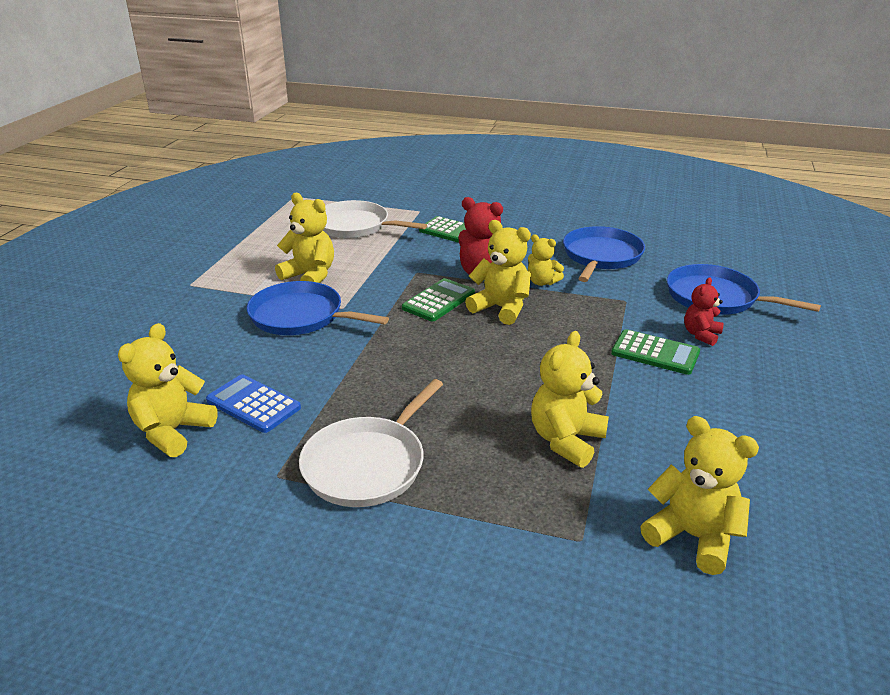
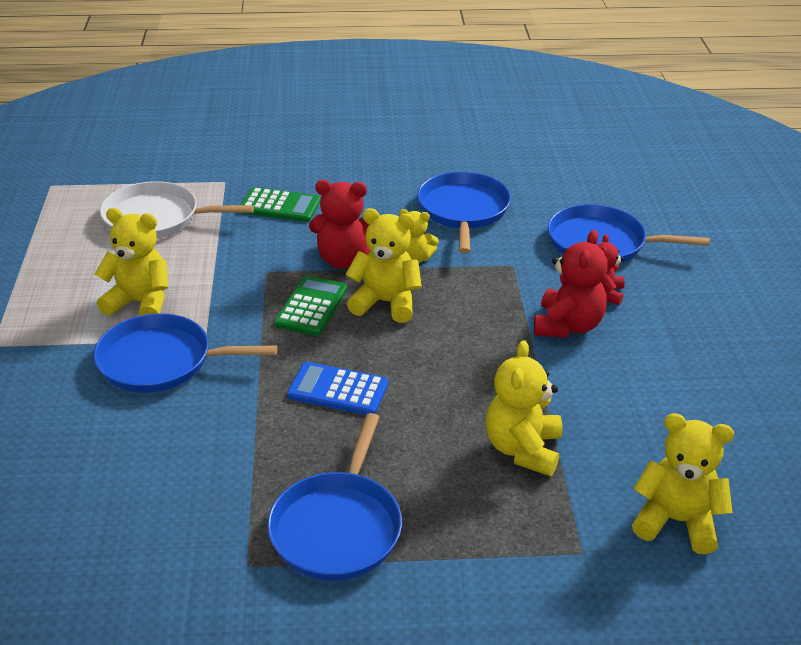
camera: 20 degrees left, 5 degrees up
(173, 432) = (98, 544): yellow teddy bear -> none
(253, 404) = (172, 488): blue calculator -> blue calculator (338, 390)
(368, 464) = (338, 527): white pan -> blue pan
(655, 353) = (567, 326): green calculator -> red teddy bear

